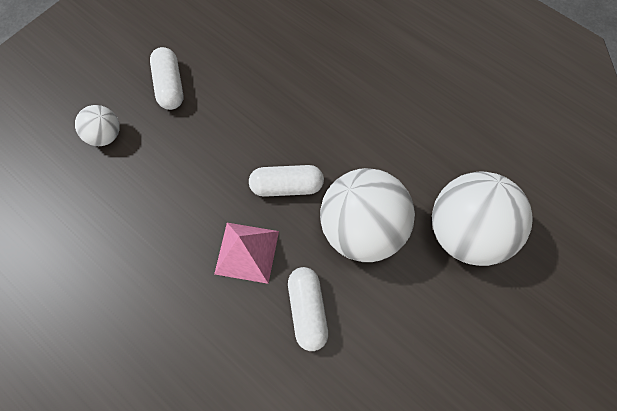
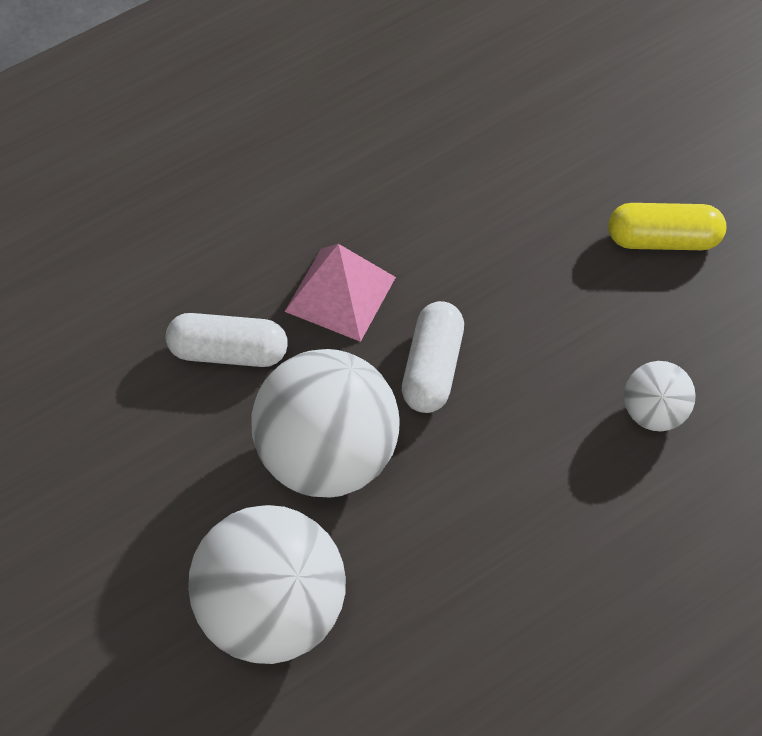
camera: 105 degrees right, 10 degrees down
(106, 135) = (587, 146): white ball -> white ball (654, 412)
(170, 86) = (663, 239): white capsule -> yellow capsule

